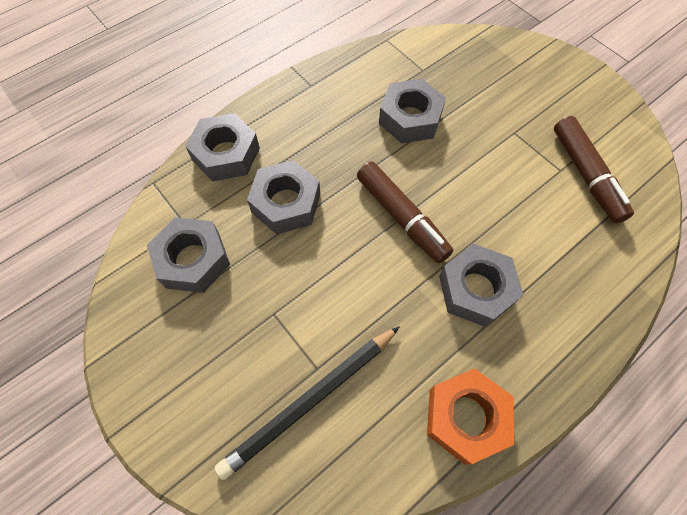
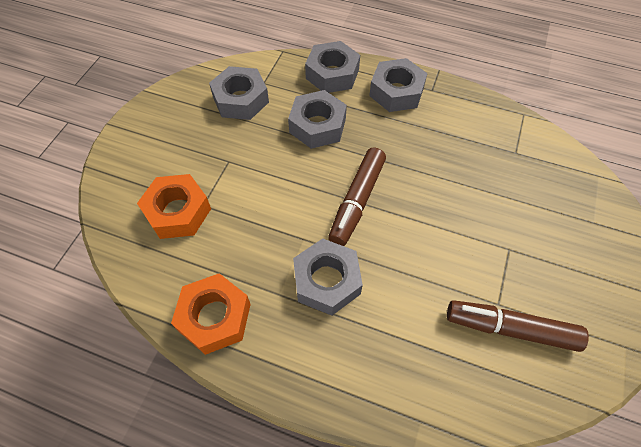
camera: 60 degrees right, 5 degrees down
(310, 401) = (178, 212): black pencil -> orange nut
(410, 118) = (456, 165): grey nut -> grey nut (396, 92)
(585, 175) = (510, 328): brown marker -> brown marker turned 60 degrees clockwise

